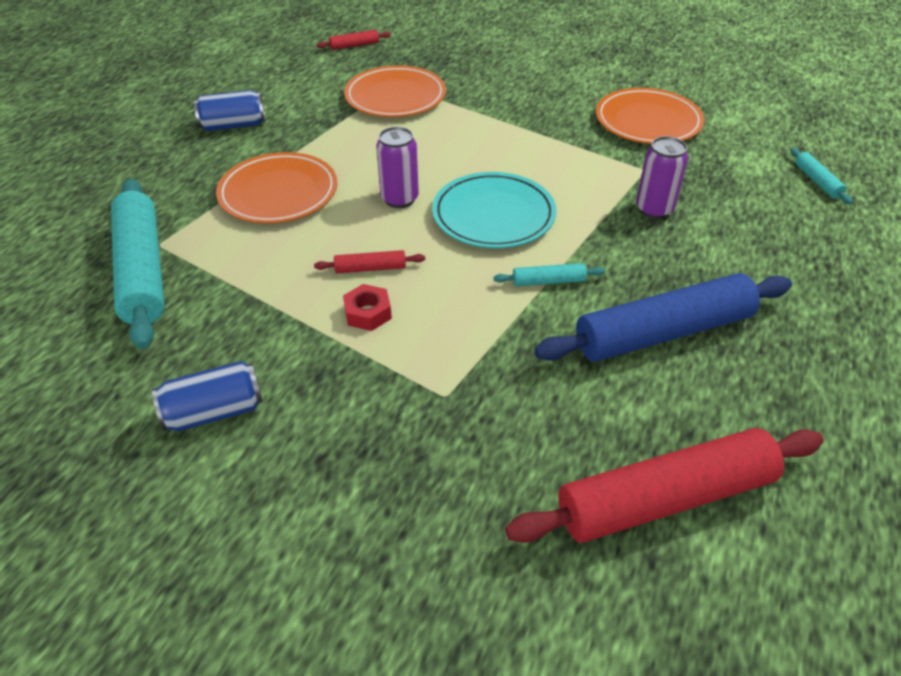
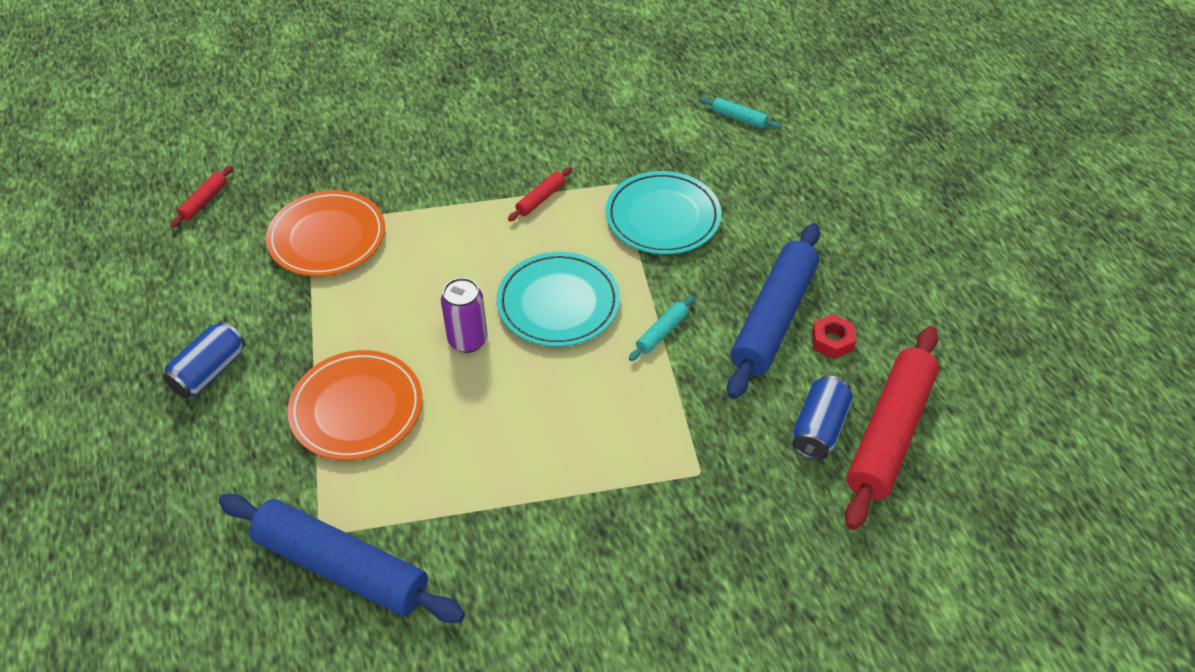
camera: 45 degrees left, 5 degrees up
(143, 270) = (342, 566): turquoise rolling pin -> blue rolling pin
(214, 412) = (567, 617): blue can -> blue can (819, 429)
(368, 313) = (572, 456): red nut -> red nut (832, 341)
(370, 268) = (526, 418): red rolling pin -> red rolling pin (540, 199)
(648, 121) = (569, 132): orange plate -> none
(654, 209) = (663, 217): purple can -> turquoise plate

